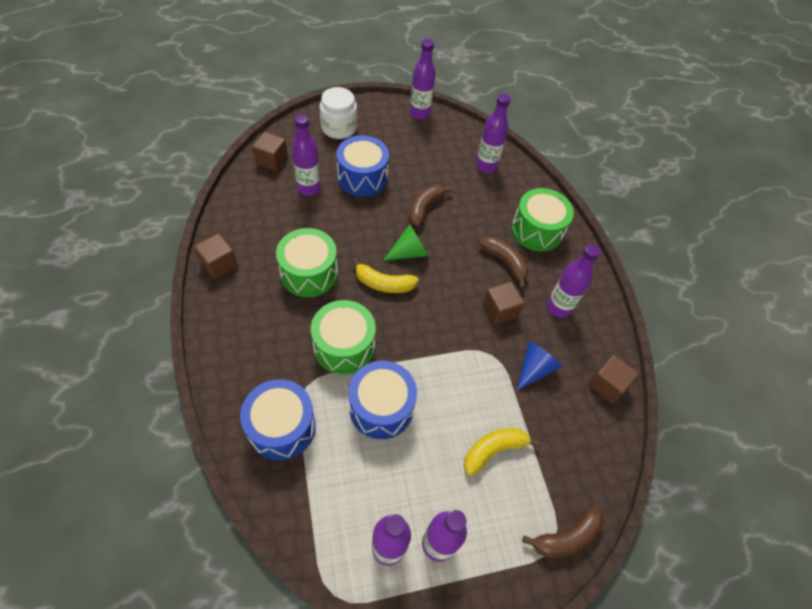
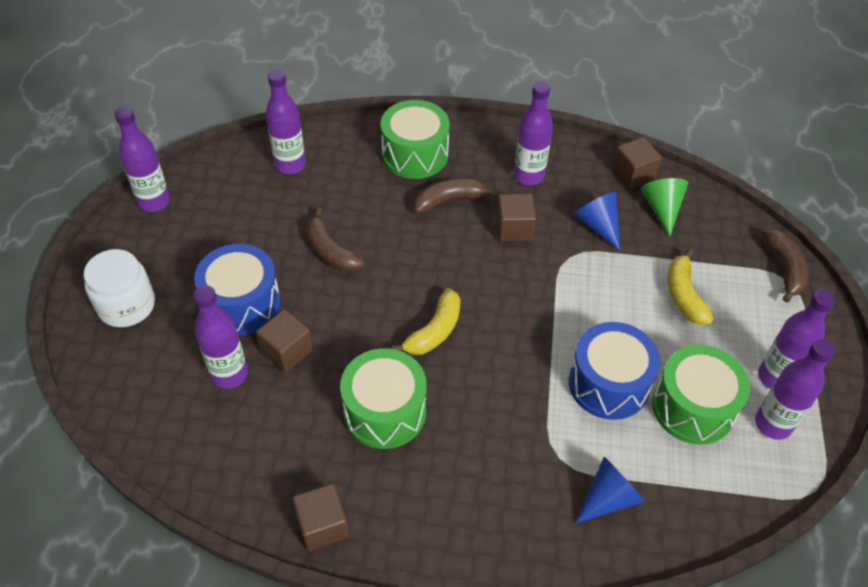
camera: 65 degrees left, 5 degrees down
(272, 160) = (146, 410): brown cube -> brown cube (287, 351)
(282, 427) = (608, 498): blue drum -> blue cone
(344, 346) = (513, 400): green drum -> green drum (693, 407)
(409, 252) = (395, 289): green cone -> green cone (661, 209)

